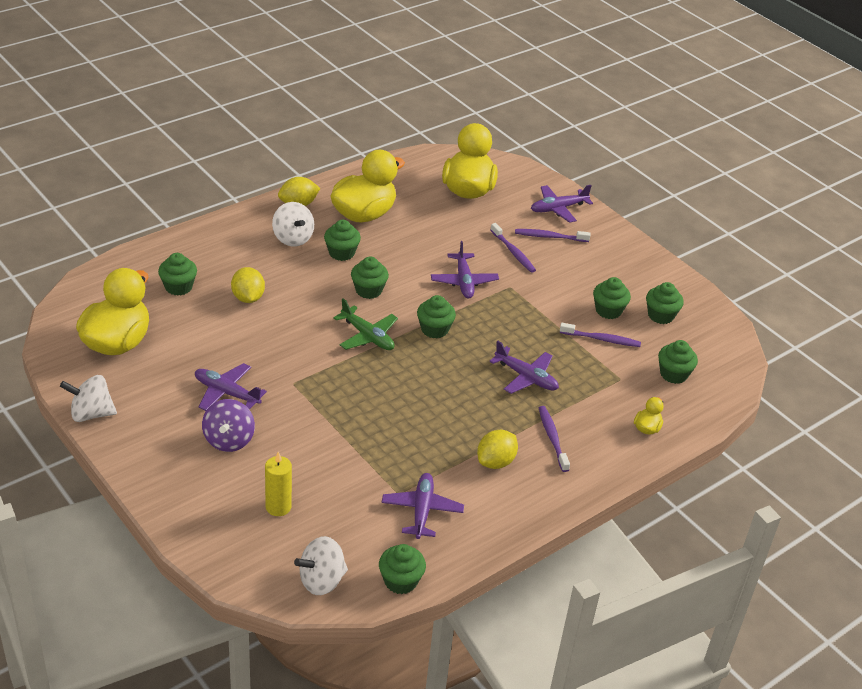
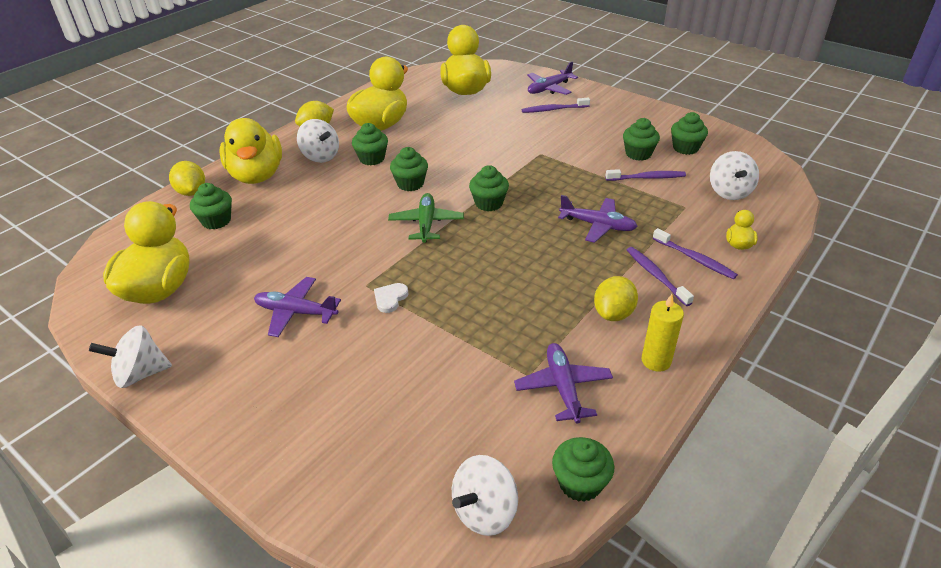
camera: 10 degrees left, 0 degrees up
(226, 246) = (257, 175): none -> yellow duck
(229, 440) = (313, 363): purple spinning top -> none
(248, 298) = (292, 215): yellow lemon -> yellow lemon (191, 192)
(278, 507) = (397, 428): yellow candle -> yellow candle (656, 361)
(310, 400) = (390, 298): none -> white heart
(368, 336) = (426, 223): green plane -> green plane turned 120 degrees counterclockwise
(464, 282) = (496, 158): purple plane -> none
(513, 252) = (528, 127): purple toothbrush -> purple toothbrush (695, 259)
(673, 374) = (729, 192): green cupcake -> white spinning top

